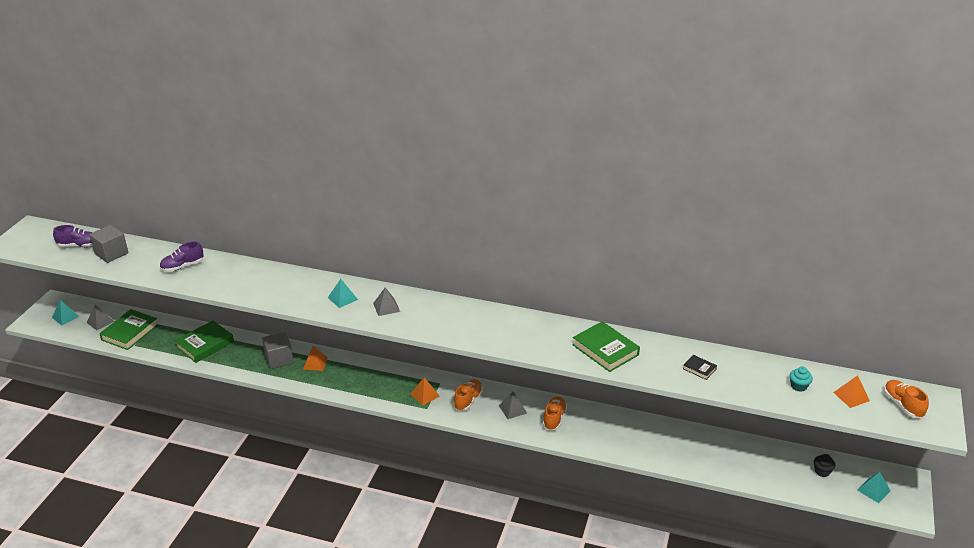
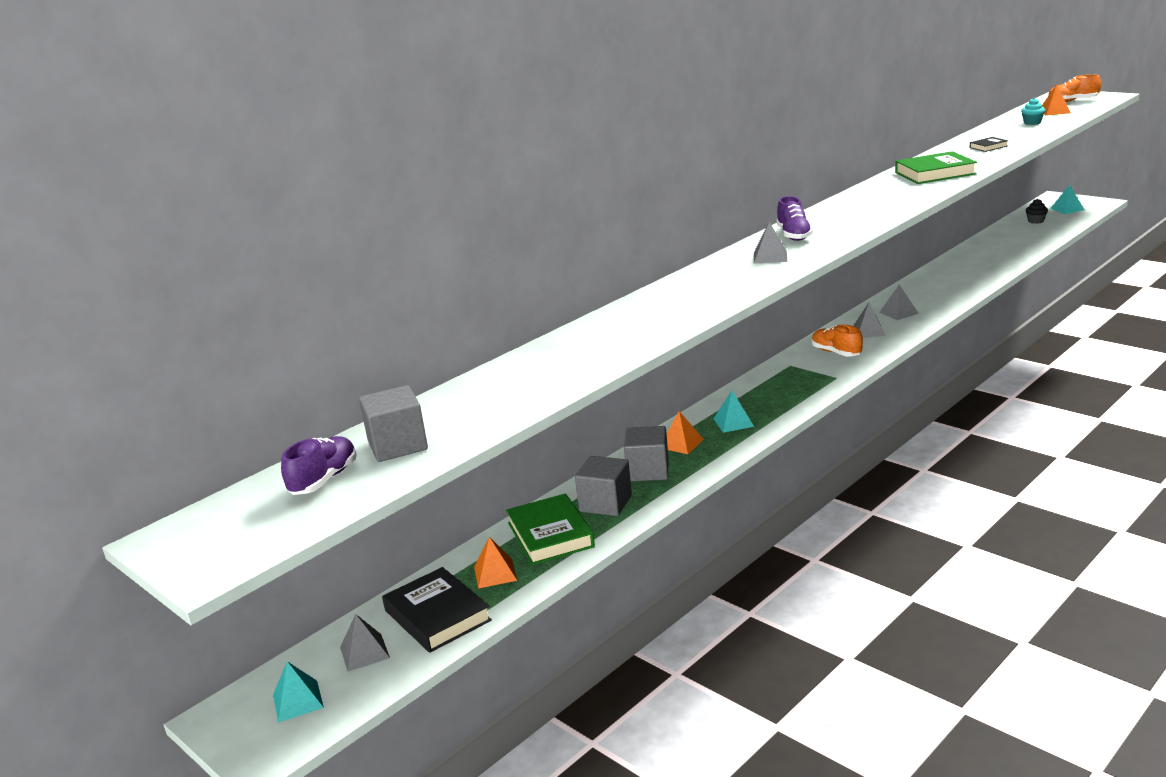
camera: 60 degrees left, 10 degrees down
(130, 332) = (437, 615): green book -> black book
(182, 266) = (519, 382): purple shoe -> purple shoe (793, 235)
(240, 354) = (605, 503): none -> grey cube
(342, 298) = (726, 278): turquoise pyramid -> turquoise pyramid (733, 422)
(425, 395) = (808, 376): orange pyramid -> orange pyramid (495, 573)
(554, 418) = (898, 313): orange shoe -> grey pyramid

